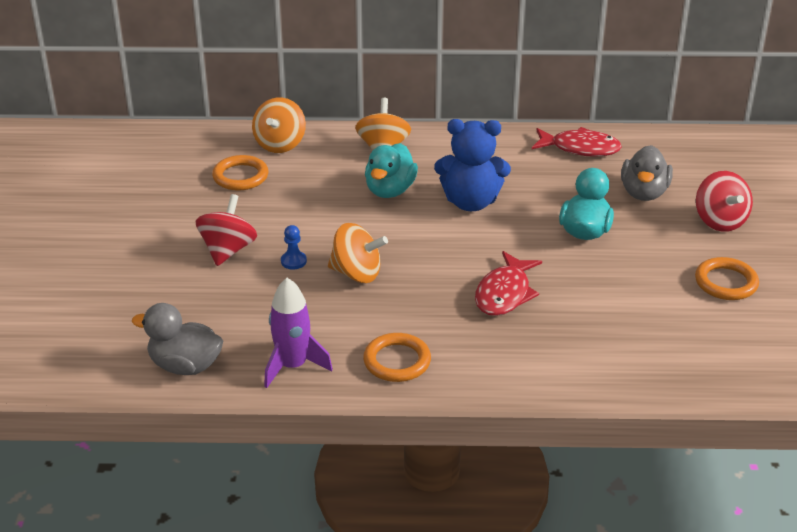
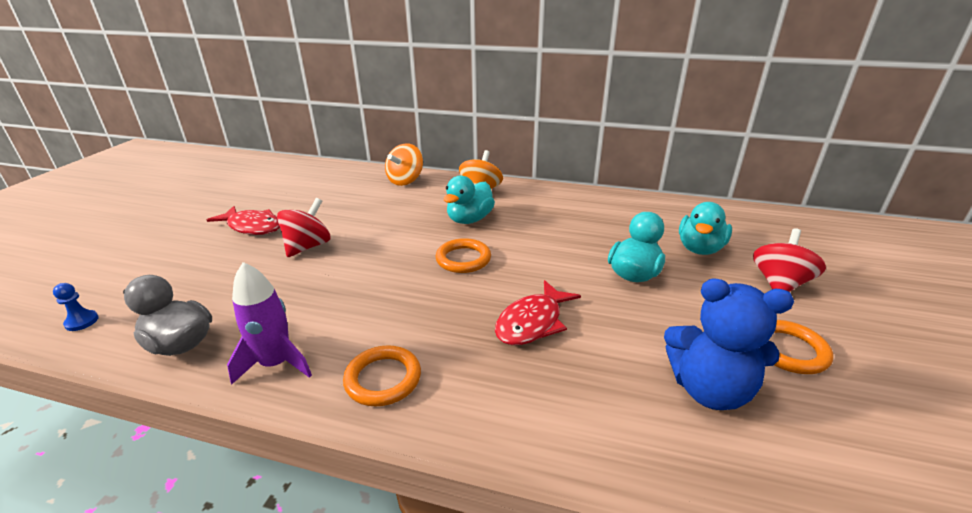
camera: 15 degrees right, 5 degrees down
(240, 176) = (361, 197): orange ring -> orange ring (463, 259)
(293, 261) = (353, 263): blue pawn -> blue pawn (82, 321)
(357, 273) = (400, 281): orange spinning top -> none
(471, 202) = (534, 236): blue teddy bear -> blue teddy bear (709, 389)
(580, 148) = (645, 208): red fish -> red fish (252, 227)
(644, 193) = (700, 249): grey duck -> turquoise duck
(719, 221) = (779, 283): red spinning top -> red spinning top turned 150 degrees counterclockwise

